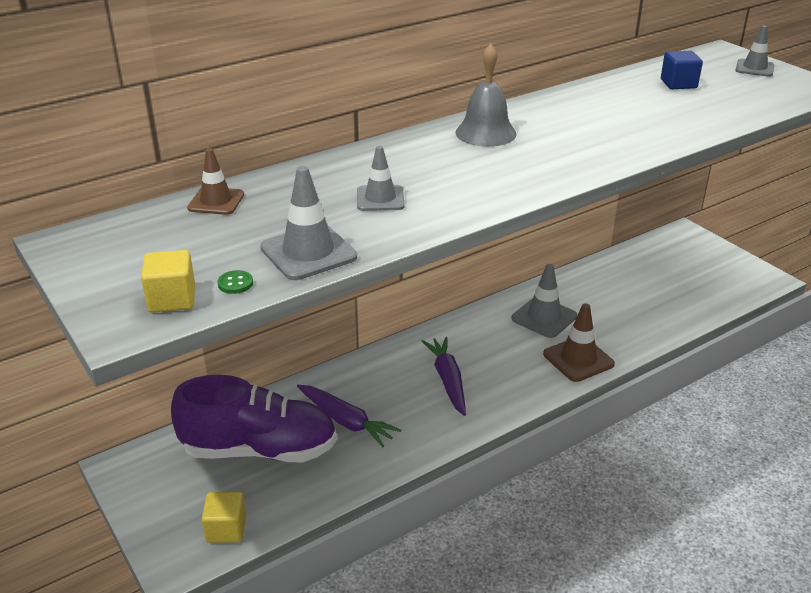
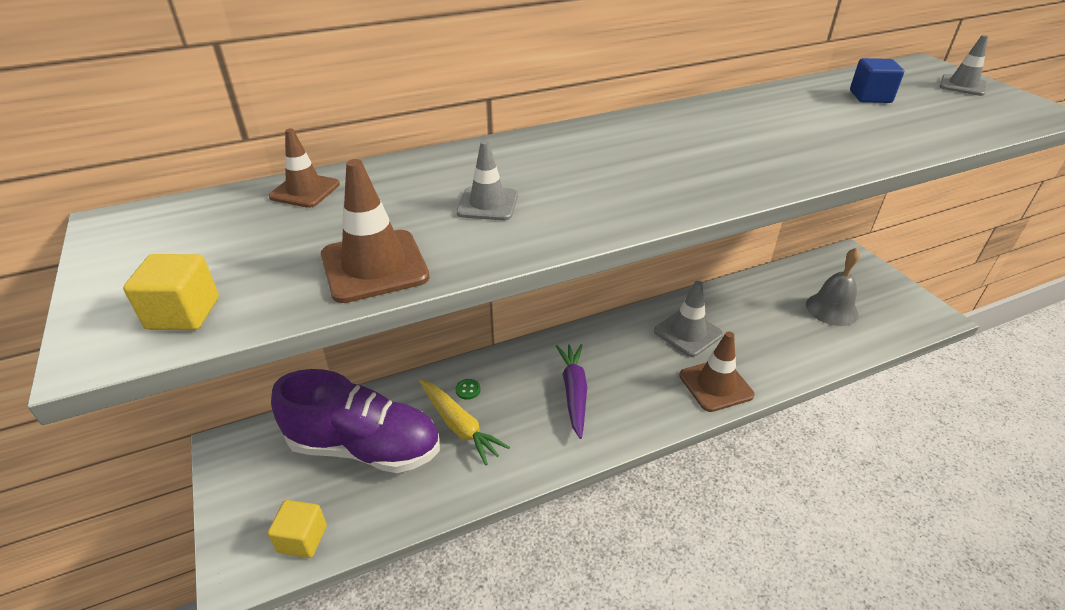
camera: 10 degrees right, 5 degrees up
(235, 283) = (268, 299): green button -> green button (468, 390)
(308, 252) = (374, 266): grey traffic cone -> brown traffic cone
(346, 421) = (459, 426): purple carrot -> yellow carrot
(485, 133) = (635, 136): grey bell -> grey bell (831, 309)

